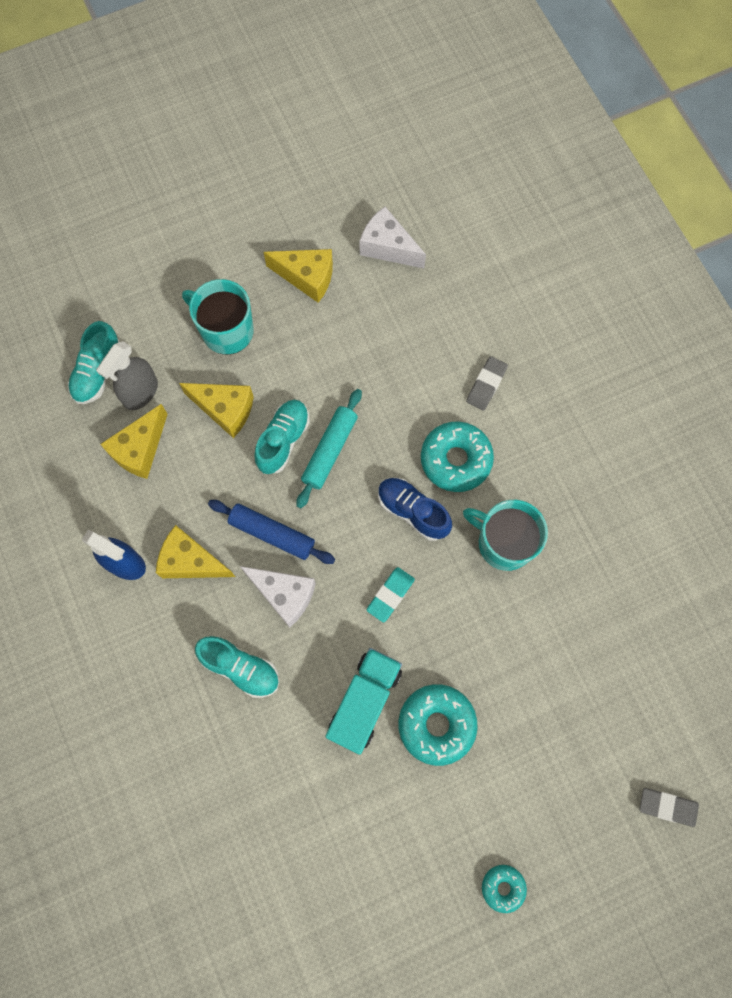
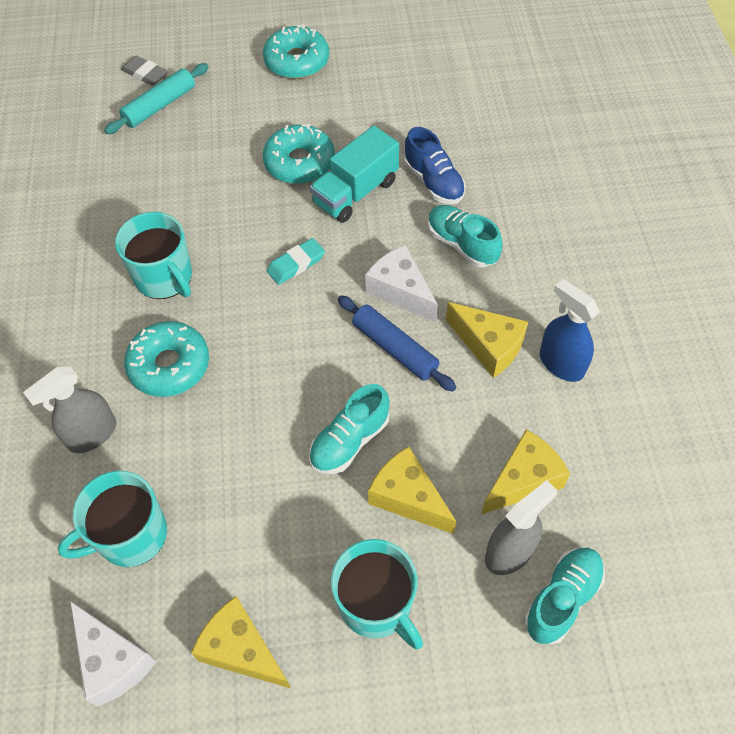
camera: 160 degrees left, 15 degrees down
(330, 451) = (301, 414): turquoise rolling pin -> turquoise rolling pin (160, 106)
(412, 511) = (240, 329): blue shoe -> blue shoe (433, 182)
(417, 323) = (130, 535): none -> turquoise mug
(486, 385) = (92, 434): grey eraser -> grey spray bottle
(503, 887) = (297, 61): turquoise donut -> turquoise donut, size x1.84

